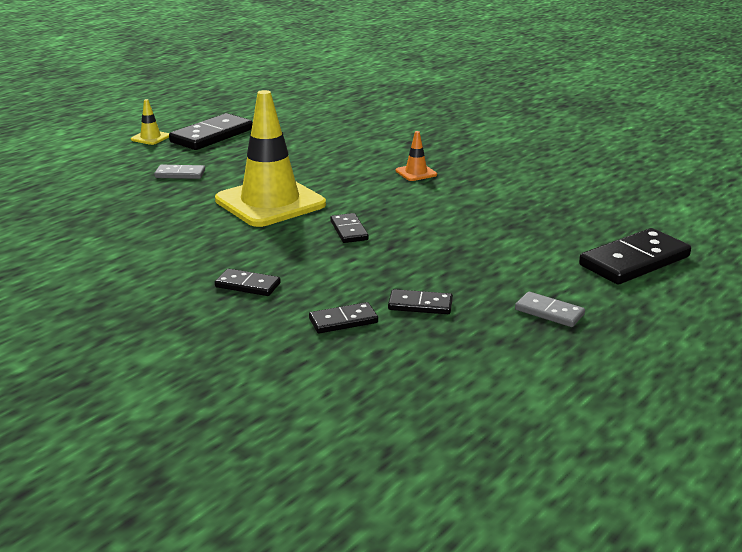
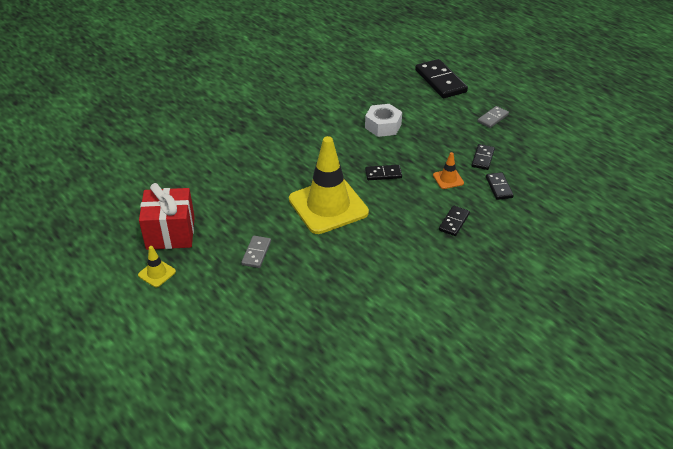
camera: 80 degrees left, 15 degrees up
(212, 136) = (170, 233): black domino -> red gift
(416, 173) = (295, 134): orange traffic cone -> orange traffic cone (448, 179)
(468, 223) = (383, 126): none -> white nut

